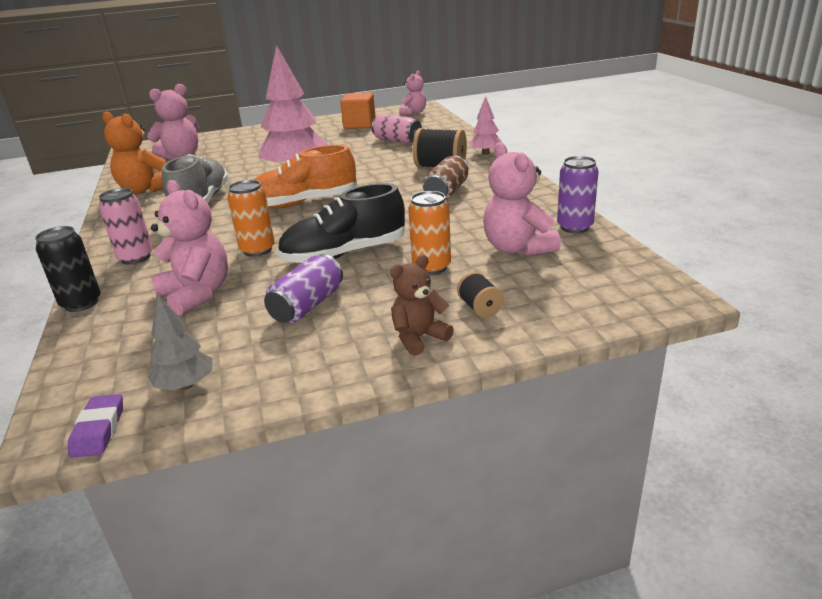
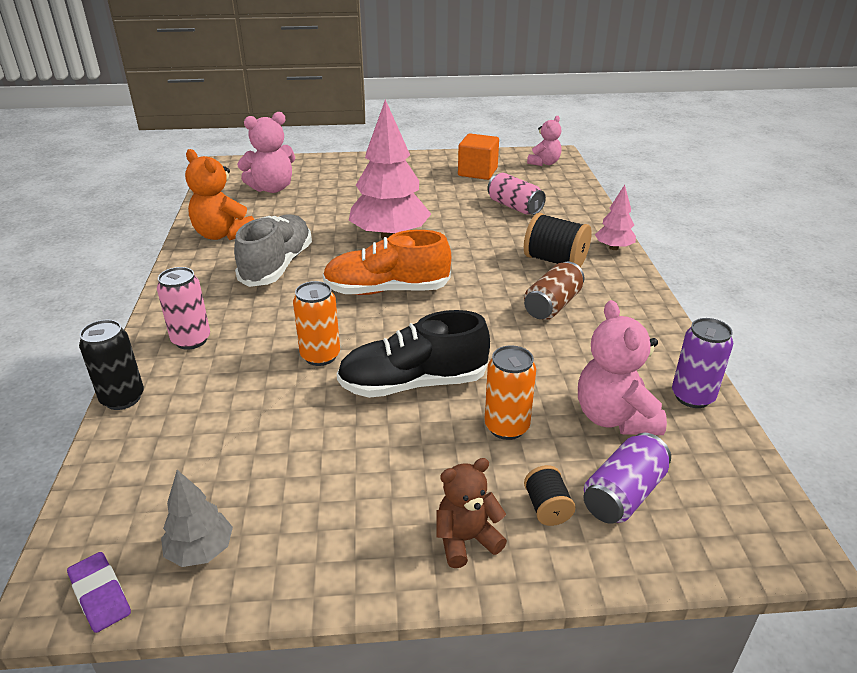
camera: 10 degrees right, 5 degrees up
(98, 430) = (100, 595): purple eraser -> purple eraser turned 45 degrees counterclockwise
(197, 294) = (242, 411): pink teddy bear -> none
(307, 305) = (354, 457): purple can -> purple can (623, 494)

